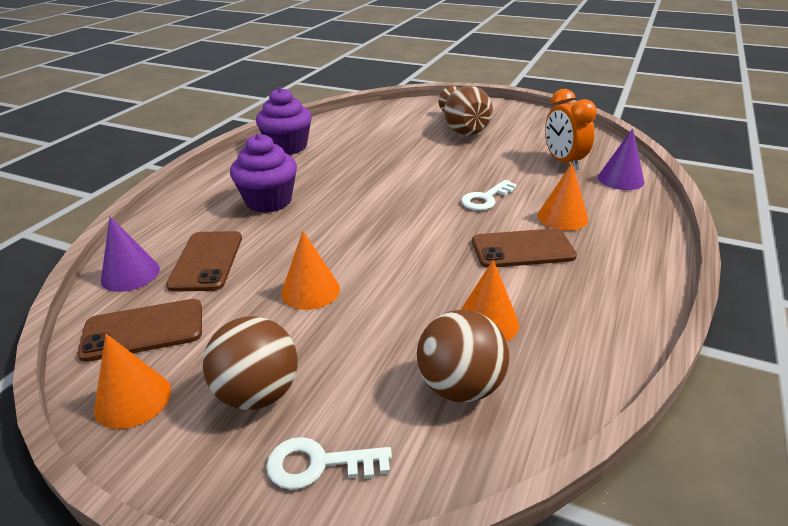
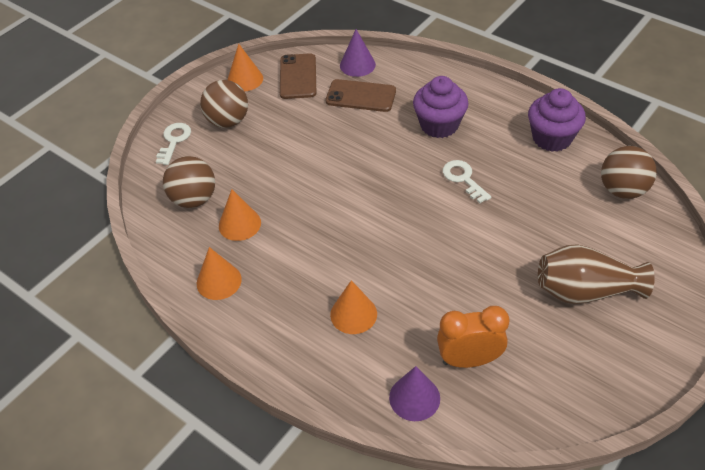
camera: 105 degrees right, 15 degrees up
(310, 291) = (307, 144): orange cone -> orange cone (219, 281)
(349, 120) = (622, 190): none -> brown ball
(485, 199) = (404, 266): white key -> white key (463, 179)
(522, 249) = (314, 268): brown phone -> none

